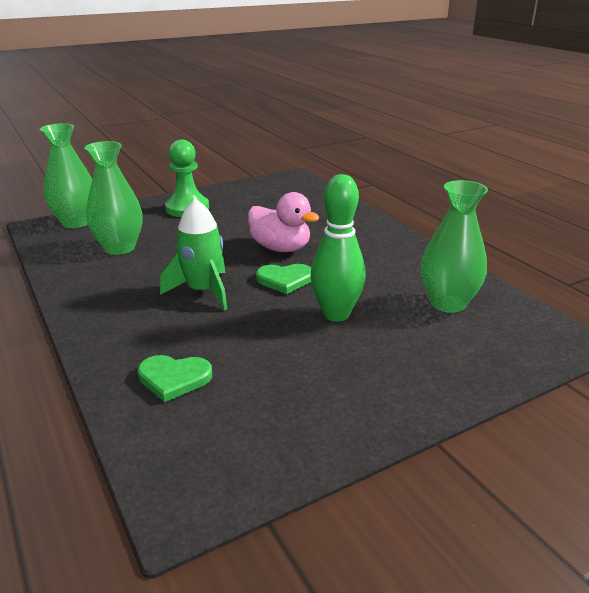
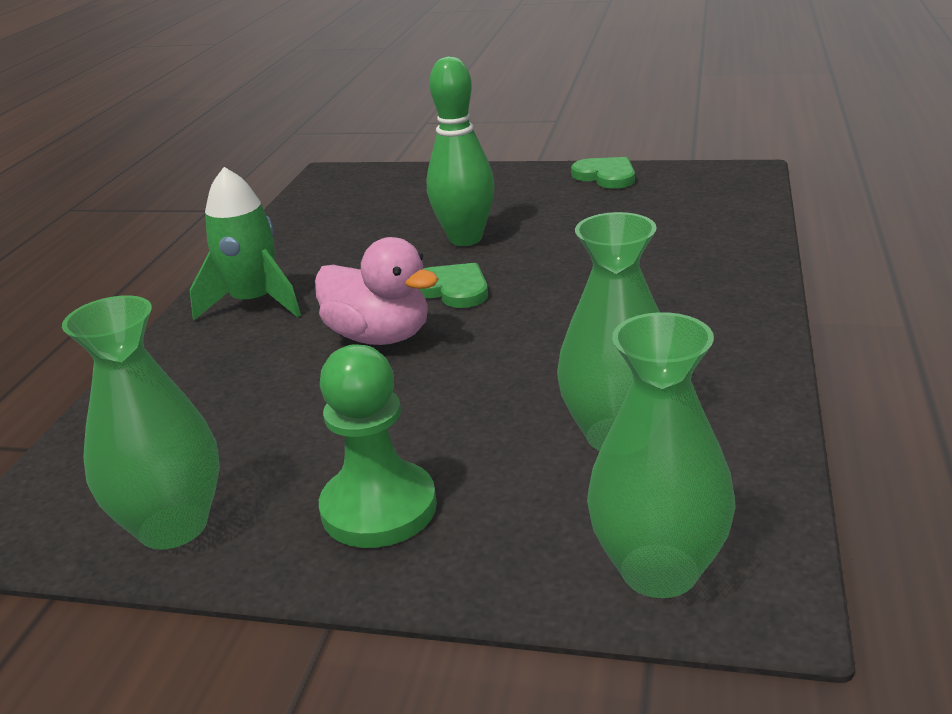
camera: 135 degrees left, 0 degrees up
(174, 378) = (690, 233): green heart -> green heart (606, 176)
(203, 291) = (568, 307): green rocket -> green rocket (254, 303)
(281, 248) = (380, 337): pink duck -> pink duck turned 135 degrees clockwise
(447, 303) = (349, 218): green vase -> green vase (173, 526)

